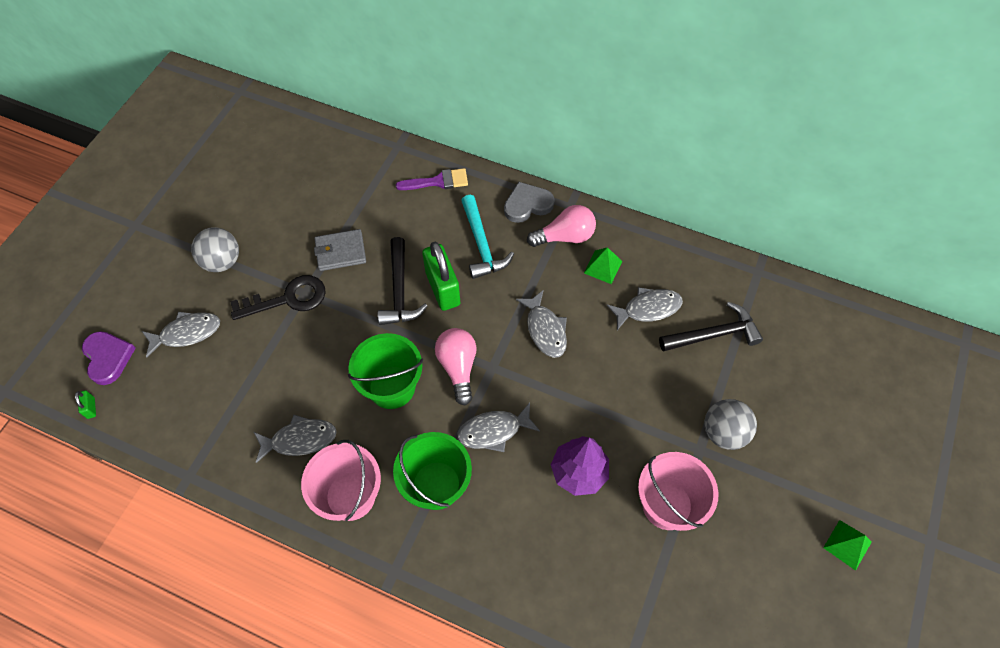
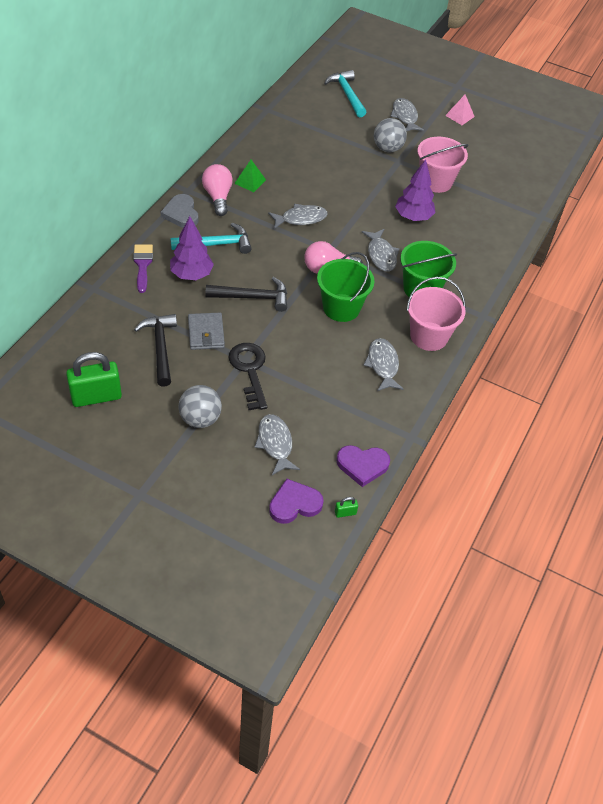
camera: 90 degrees left, 10 degrees down
(151, 422) = (362, 465): none -> purple heart
(428, 227) = (191, 275): none -> purple tree
(442, 288) = (255, 271): green padlock -> green padlock (96, 397)
(648, 308) = (290, 165): grey fish -> grey fish (405, 116)
(714, 334) = (315, 139): black hammer -> black hammer (160, 347)
(835, 370) = (347, 94): none -> turquoise hammer
(847, 544) = (459, 116): green pyramid -> pink pyramid

